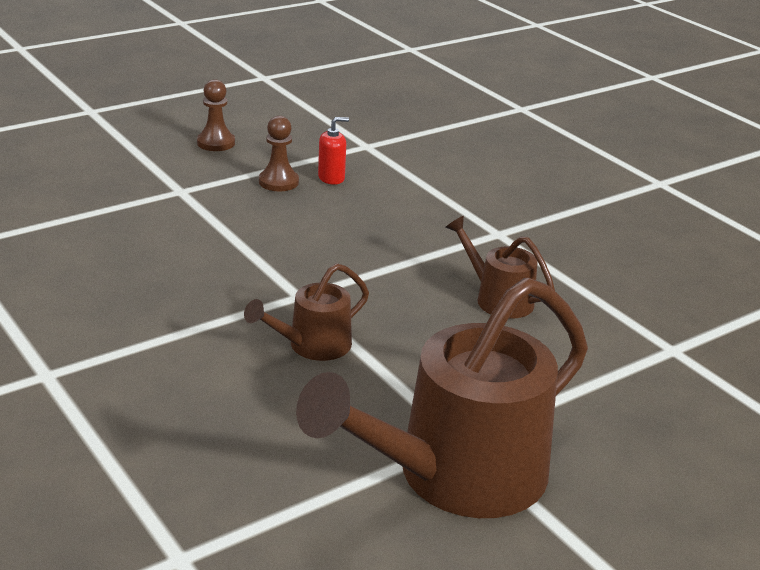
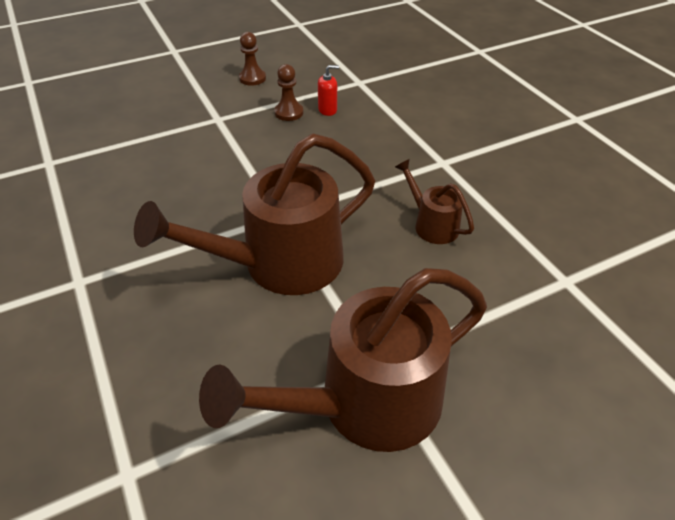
camera: 10 degrees right, 15 degrees up
(312, 346) = (279, 264): brown watering can -> brown watering can, size x2.09

